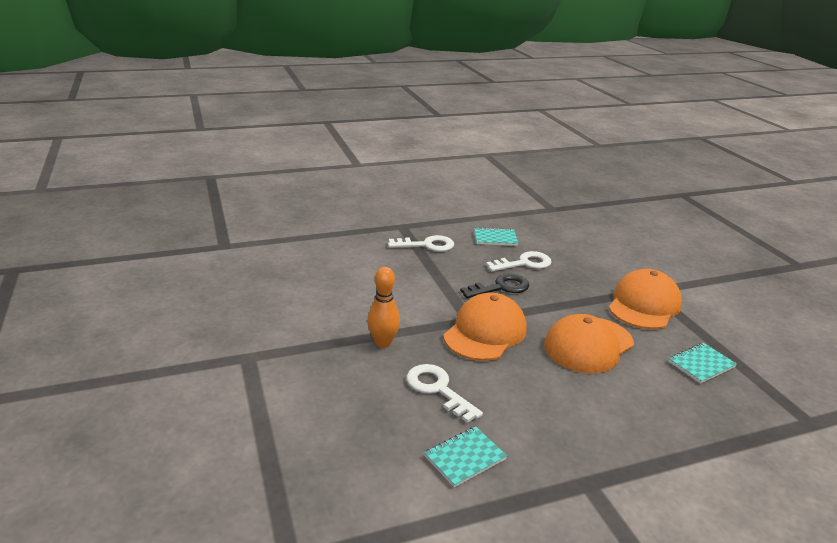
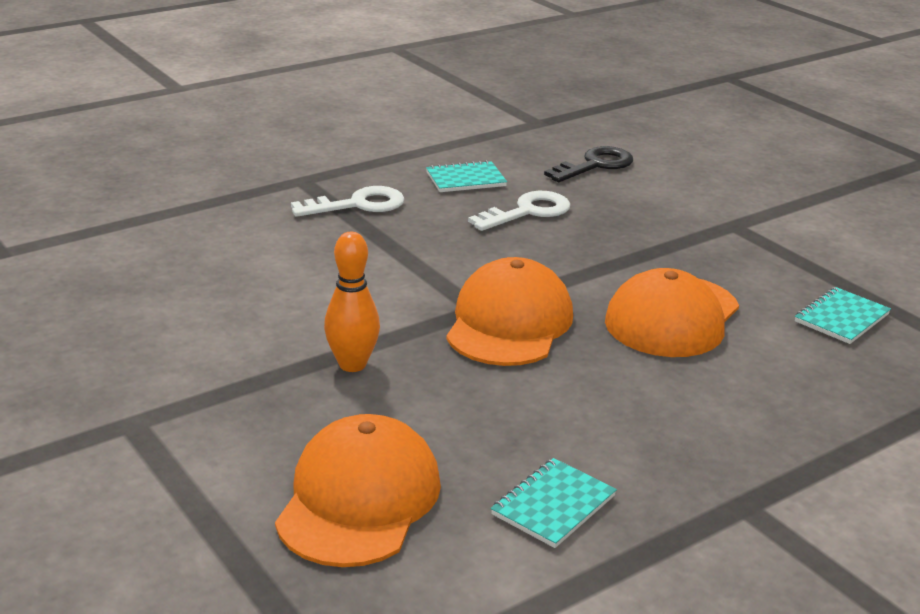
camera: 15 degrees left, 0 degrees up
(438, 389) = (470, 417): white key -> none
(501, 287) = (506, 253): black key -> black key (595, 165)
(644, 305) = (731, 247): orange cap -> orange cap (359, 499)

